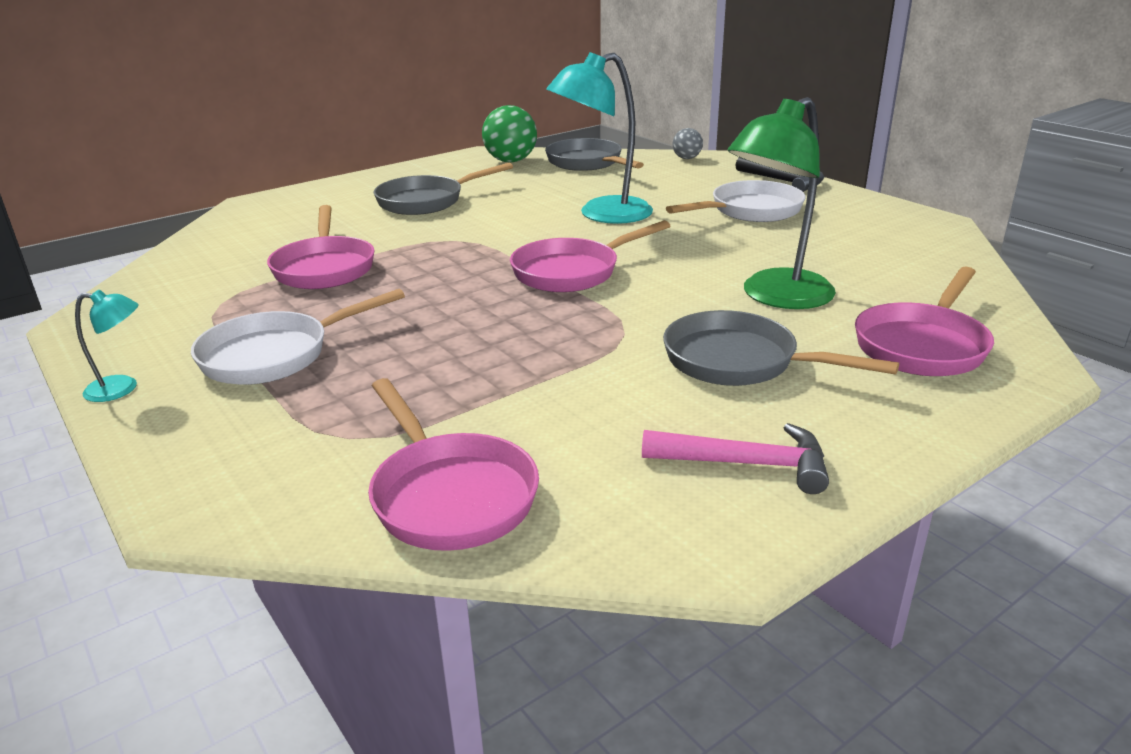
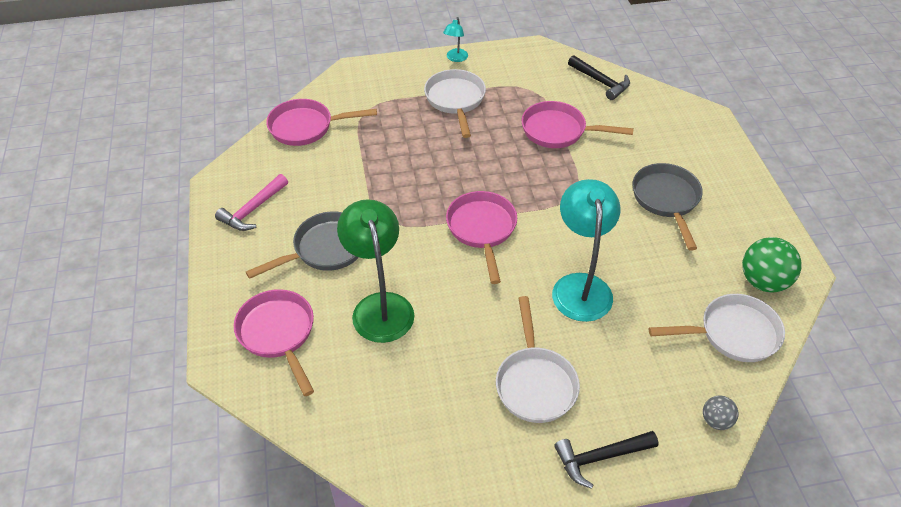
camera: 115 degrees right, 20 degrees up
(184, 263) = (600, 82): none -> black hammer
(587, 163) = (732, 333): grey pan -> white pan

